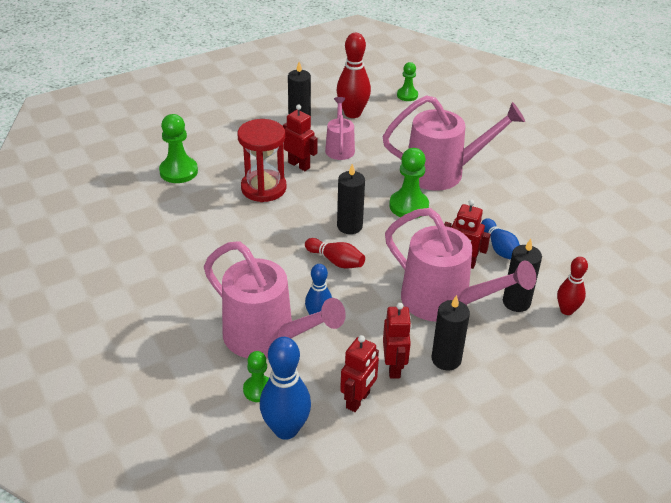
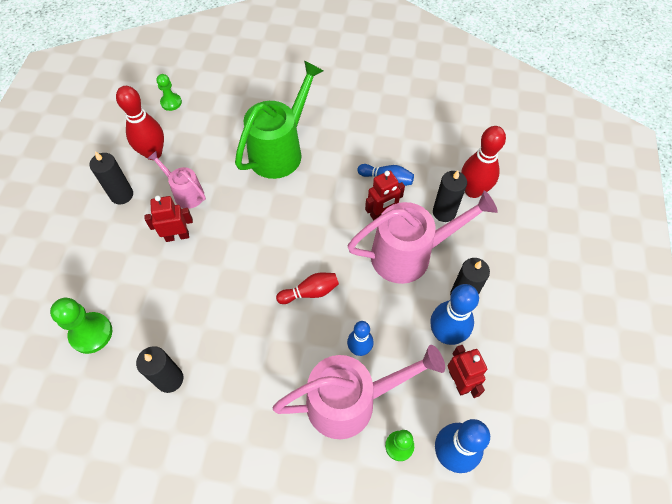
camera: 50 degrees left, 20 degrees up
(263, 188) = (179, 282): red hourglass -> none
(349, 226) = (281, 254): black candle -> black candle (170, 379)
(394, 367) = (445, 334): red robot -> blue bowling pin
(409, 206) = (295, 200): green pawn -> none
(444, 172) = (281, 150): pink watering can -> green watering can
(566, 310) = (473, 190): red bowling pin -> red bowling pin, size x1.61

